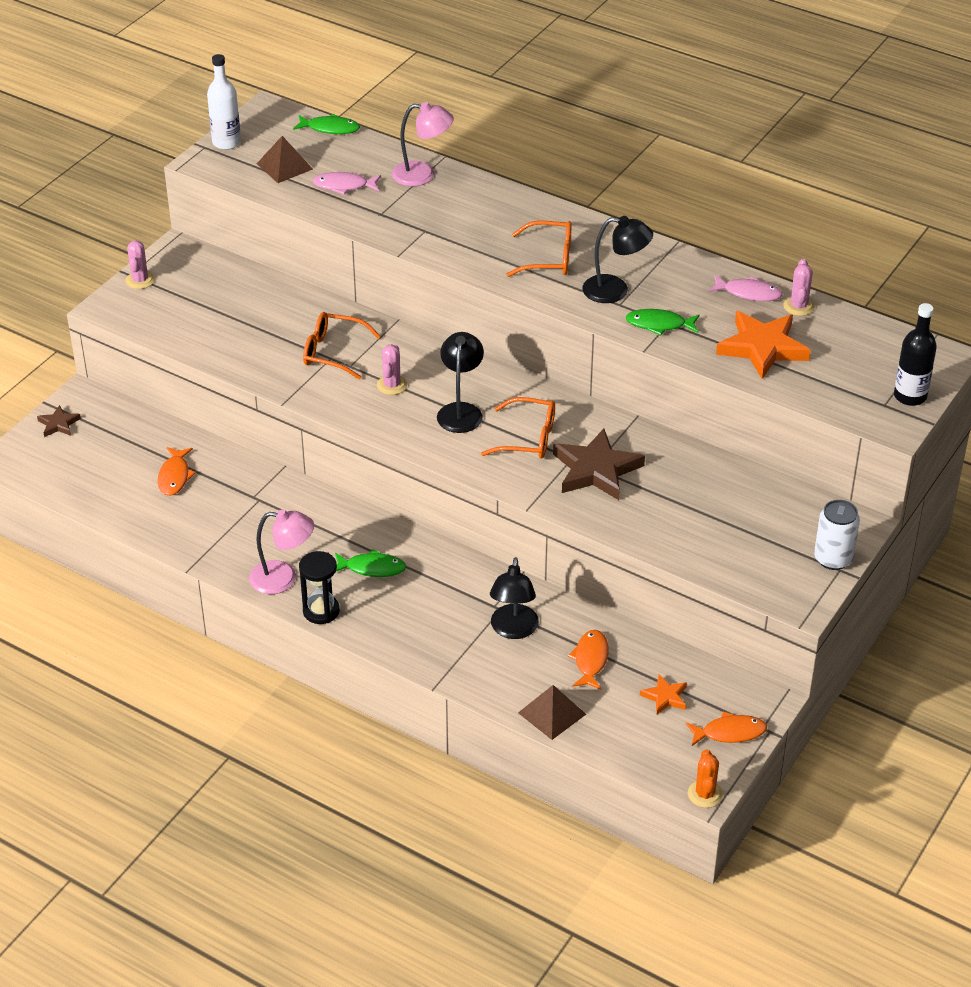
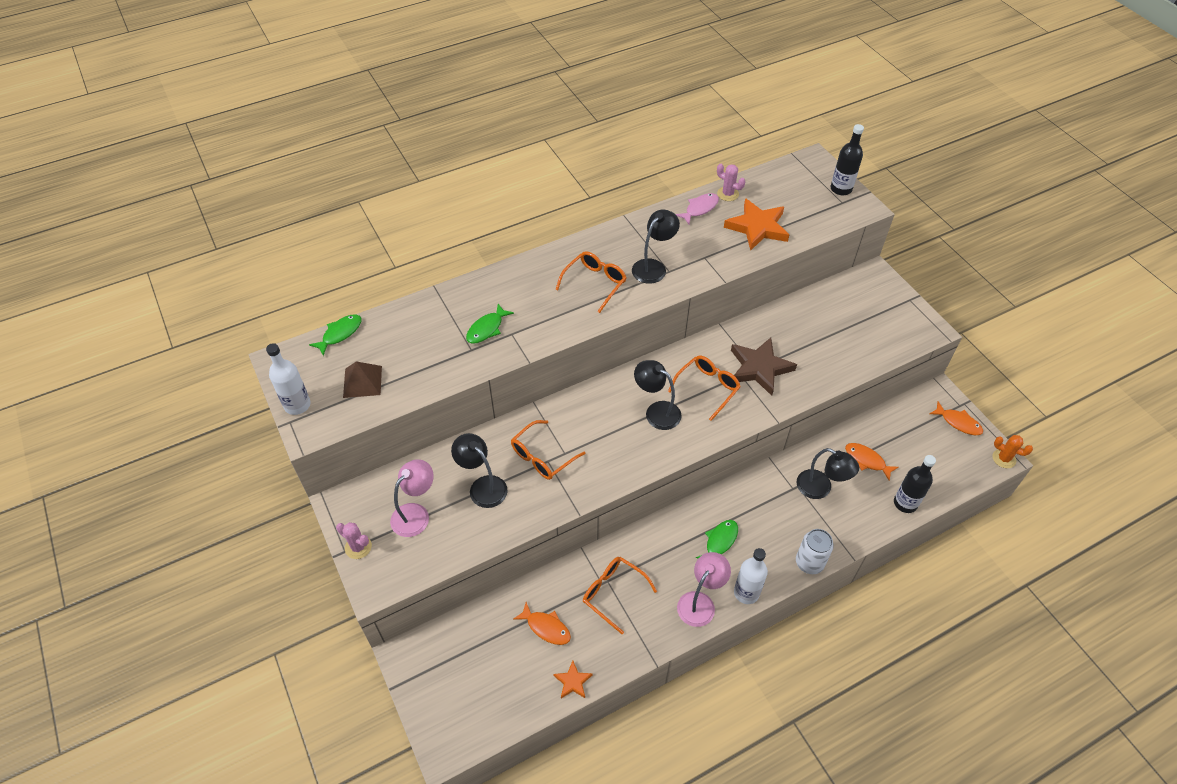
camera: 60 degrees left, 10 degrees up
(58, 424) = (426, 688): brown star -> none
(247, 509) = (613, 593): none -> orange glasses
(265, 327) = (483, 486): none -> black lamp
(321, 611) = (746, 593): black hourglass -> white bottle
(344, 186) = (419, 356): pink fish -> none
(392, 385) = (603, 438): pink cactus -> none
(422, 175) = (445, 307): pink lamp -> pink lamp (416, 514)
(552, 713) = (905, 503): brown pyramid -> black bottle
(659, 324) = (703, 262): green fish -> green fish (487, 329)
(665, 697) = (915, 439): orange star -> orange star (573, 682)
(729, 732) = (958, 422): orange fish -> orange fish turned 105 degrees clockwise
(833, 559) = (899, 298): white can -> white can (809, 563)

